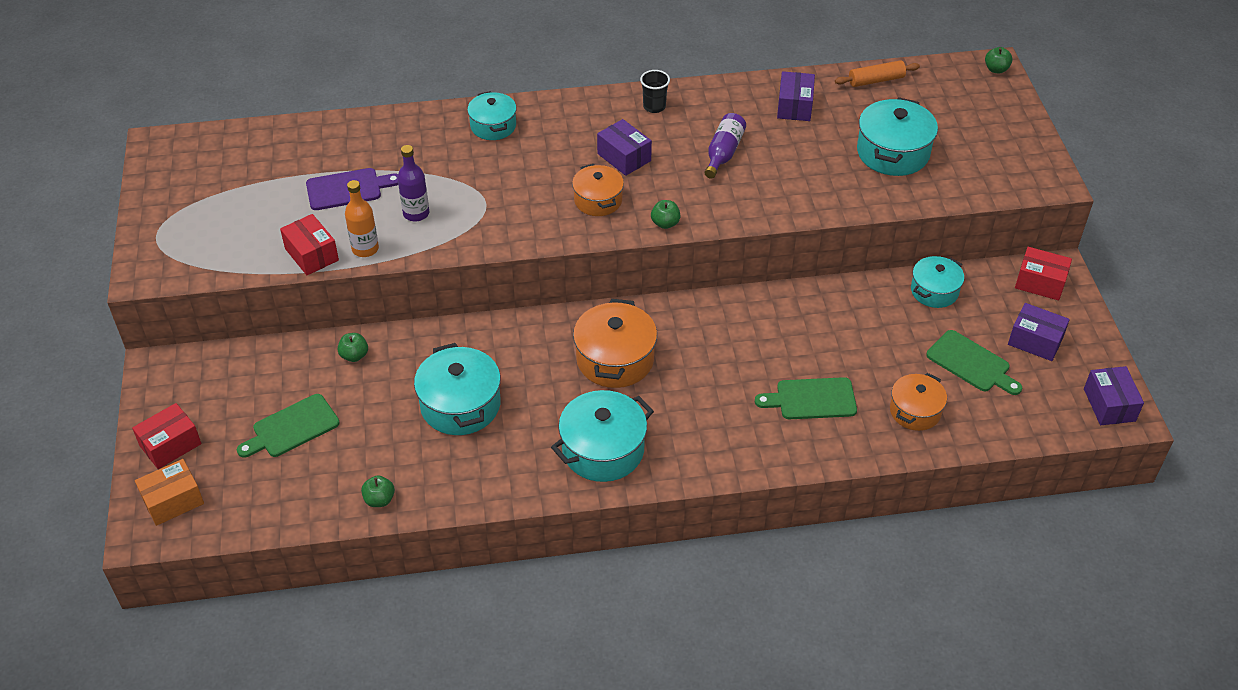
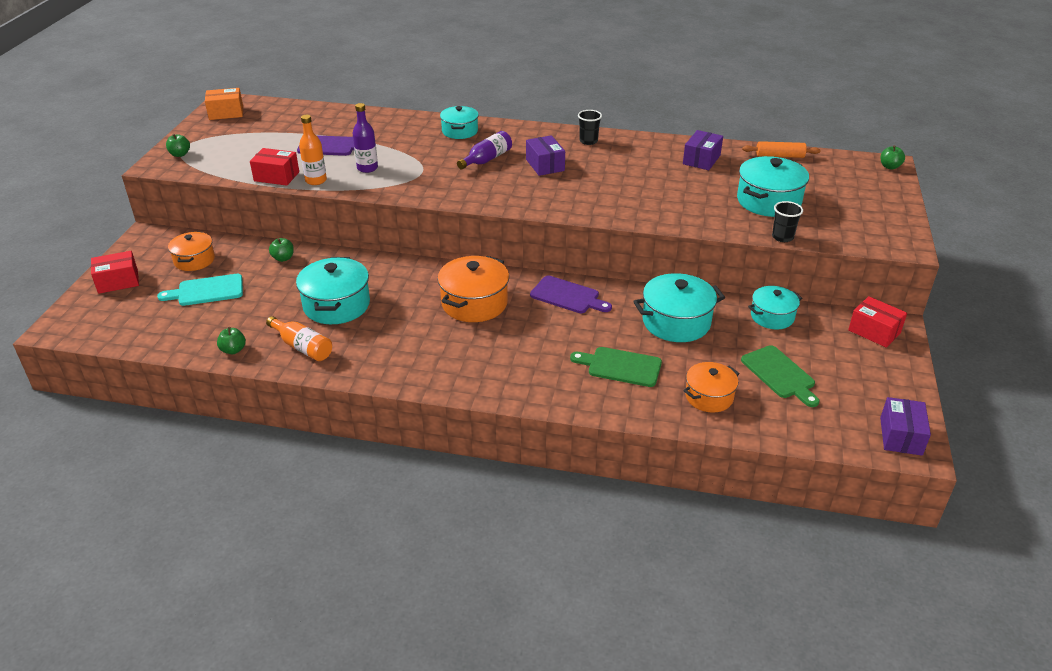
camera: 20 degrees right, 10 degrees down
(173, 501) = (92, 315): orange box -> orange box (226, 113)
(292, 428) = (207, 291): green cutting board -> turquoise cutting board
(312, 254) = (276, 176): red box -> red box turned 60 degrees counterclockwise
(457, 473) = (302, 347): none -> orange bottle
(598, 200) = (507, 186): orange pot -> orange pot (194, 260)
(603, 450) = (425, 360): turquoise pot -> turquoise pot (676, 322)
(665, 223) = (550, 209): green apple -> green apple (180, 154)
(711, 321) = (567, 296): none -> purple cutting board
(723, 153) = (625, 176): purple bottle -> purple bottle (487, 159)
(928, 201) = (782, 237): none -> black cup
(1035, 341) = (849, 372): purple box -> none

